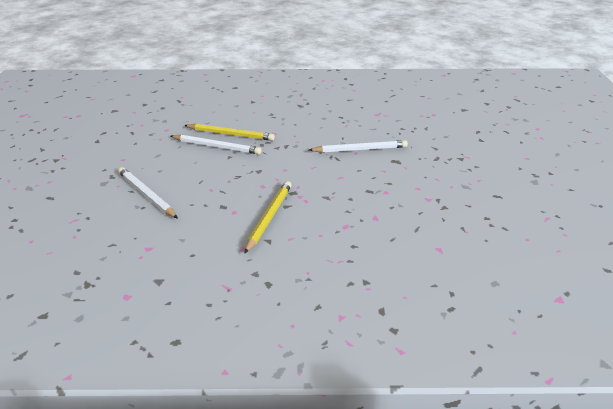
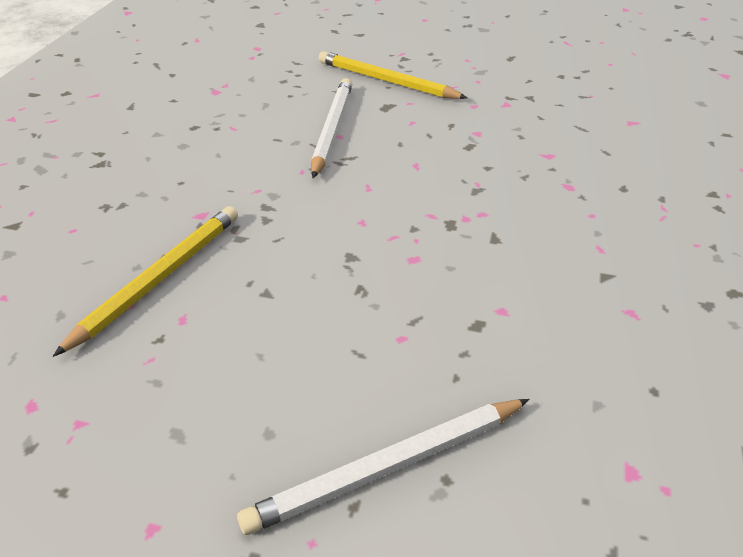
camera: 75 degrees left, 5 degrees up
(216, 146) = (205, 309): white pencil -> none
(269, 217) = (531, 264): yellow pencil -> yellow pencil (387, 81)

